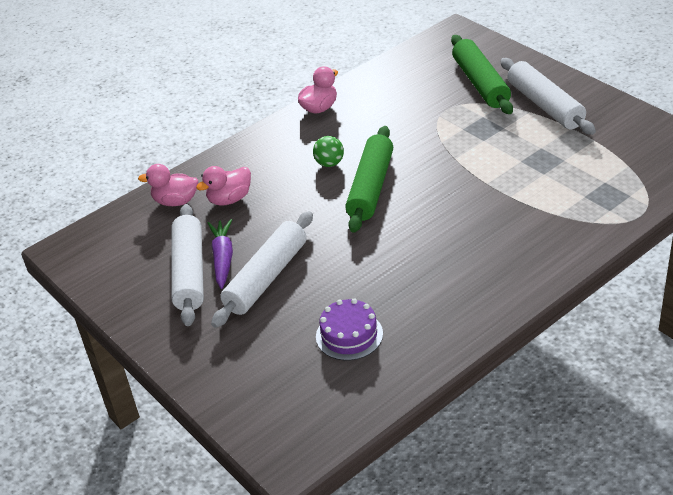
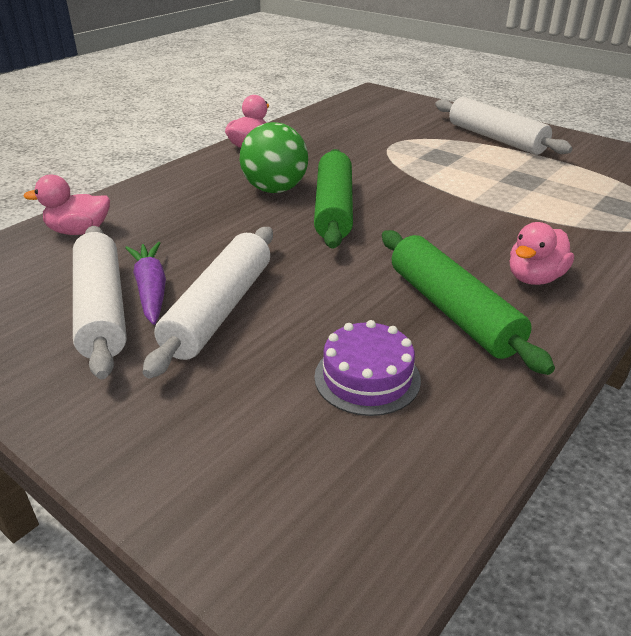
camera: 15 degrees left, 5 degrees down
(229, 199) = (153, 226): pink duck -> pink duck (534, 278)
(329, 163) = (275, 189): green ball -> green ball, size x1.78
(480, 83) = (418, 125): green rolling pin -> green rolling pin (453, 310)

